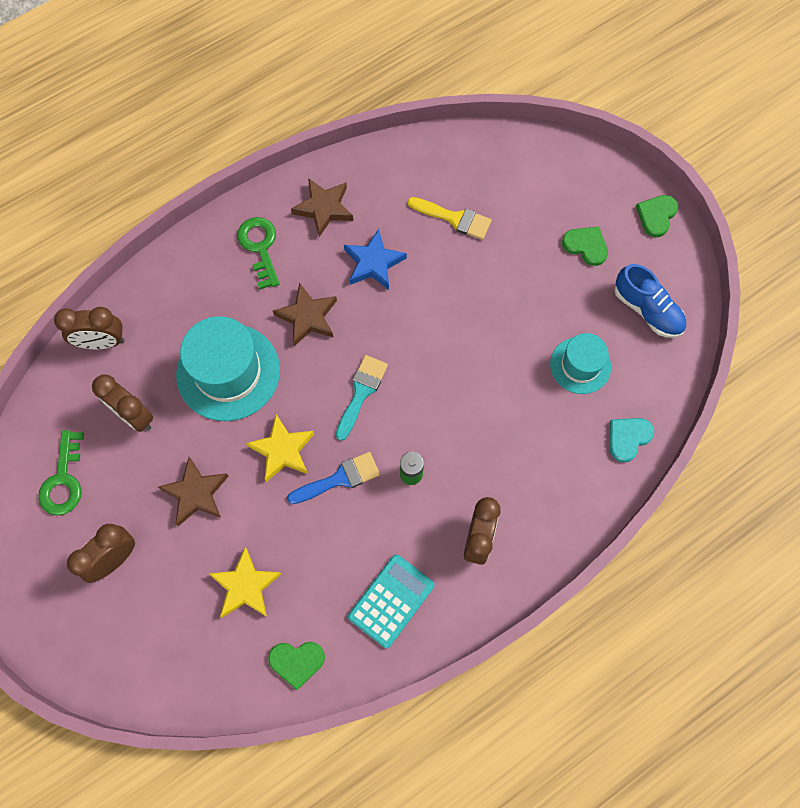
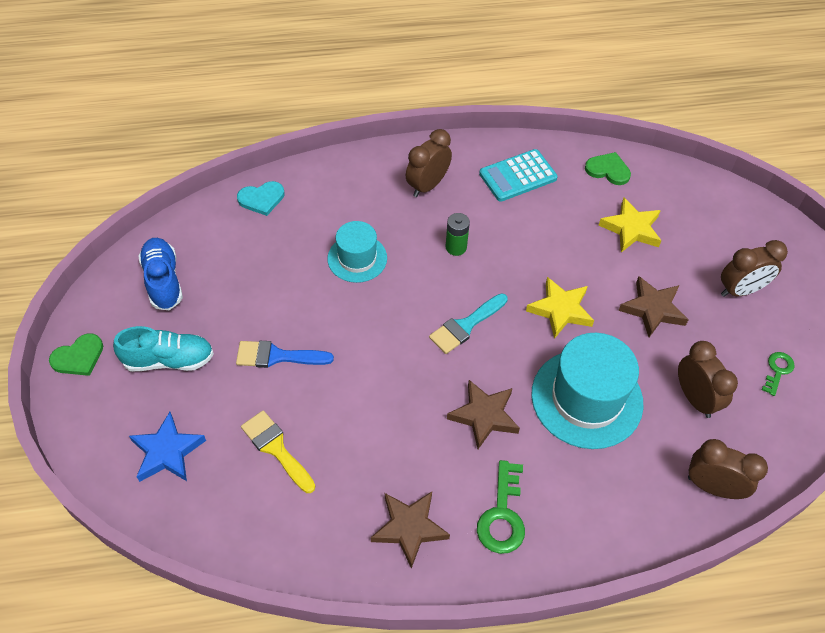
camera: 155 degrees left, 15 degrees down
(63, 480) = (777, 370): green key -> green key, size x0.60
(339, 479) = (519, 268): blue brush -> blue brush (277, 356)
(373, 263) = (388, 440): blue star -> blue star (167, 452)
(580, 365) = (257, 264): turquoise hat -> turquoise hat (357, 258)
(586, 246) = (169, 360): green heart -> turquoise shoe

